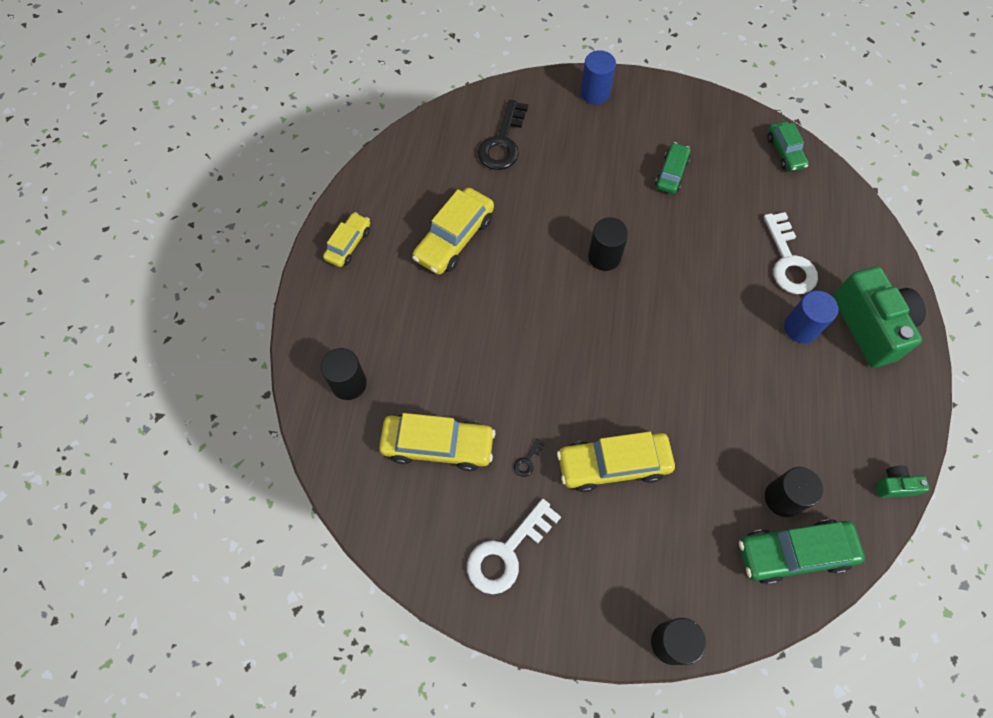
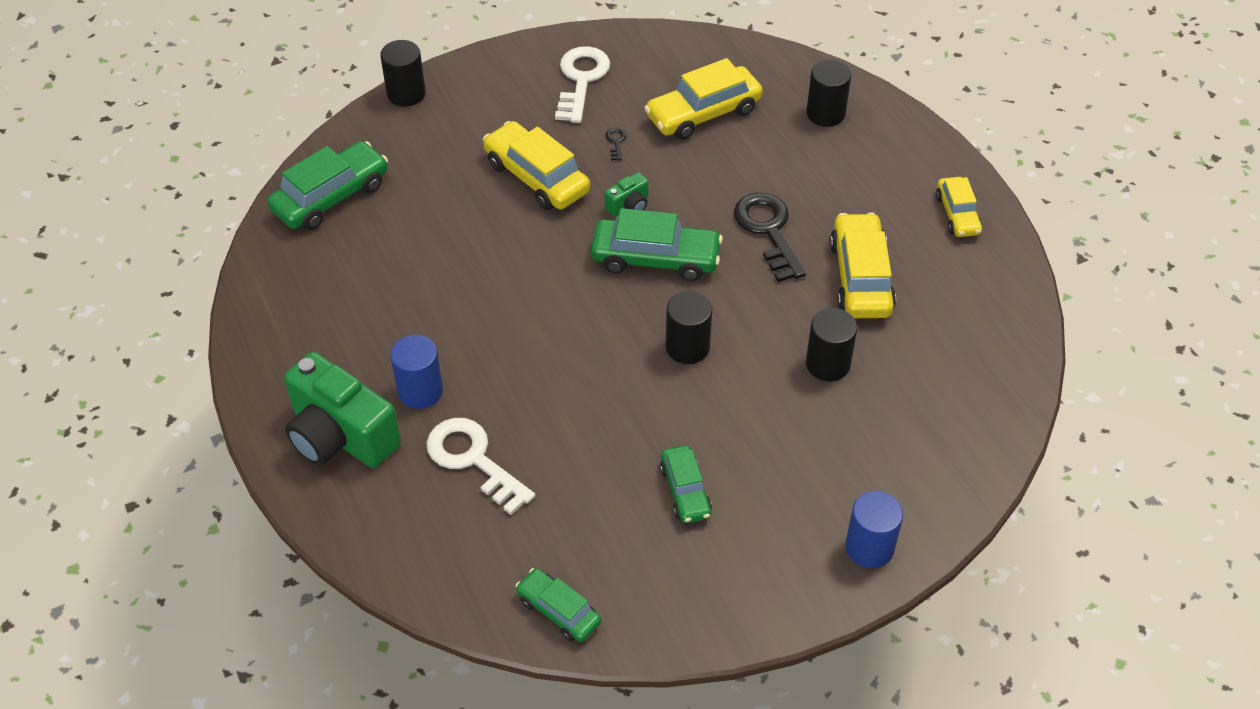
camera: 145 degrees right, 15 degrees down
(503, 142) = (917, 411): black key -> black key (768, 231)
(576, 334) = (655, 259): none -> green car
(613, 464) = (537, 177): yellow car -> yellow car turned 90 degrees counterclockwise
(783, 498) = (361, 231): black cylinder -> black cylinder (827, 364)
(894, 486) = (254, 294): green camera -> green camera (629, 205)

